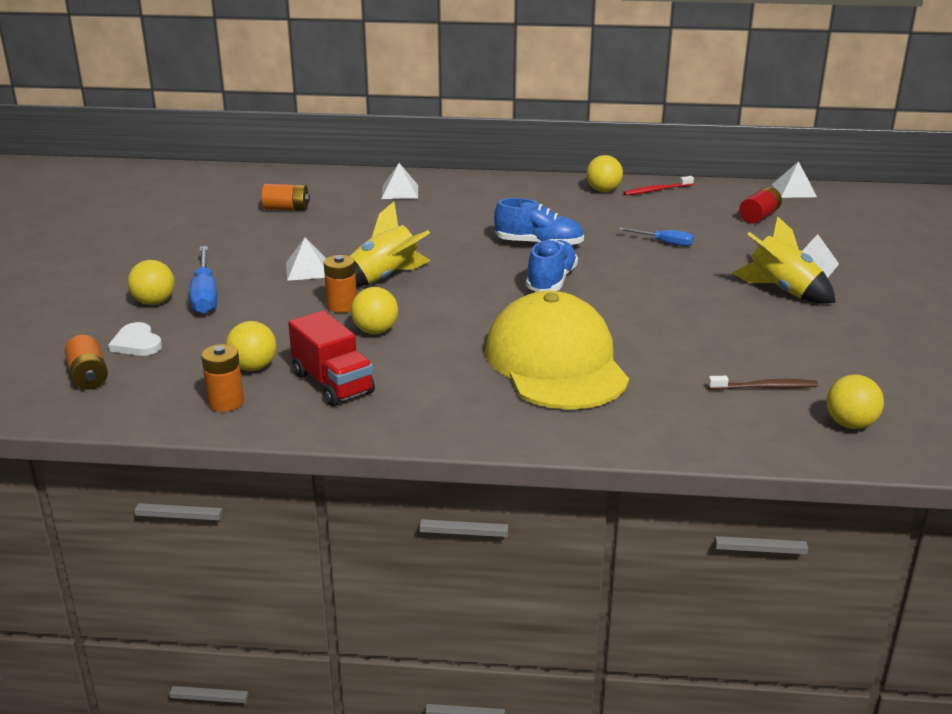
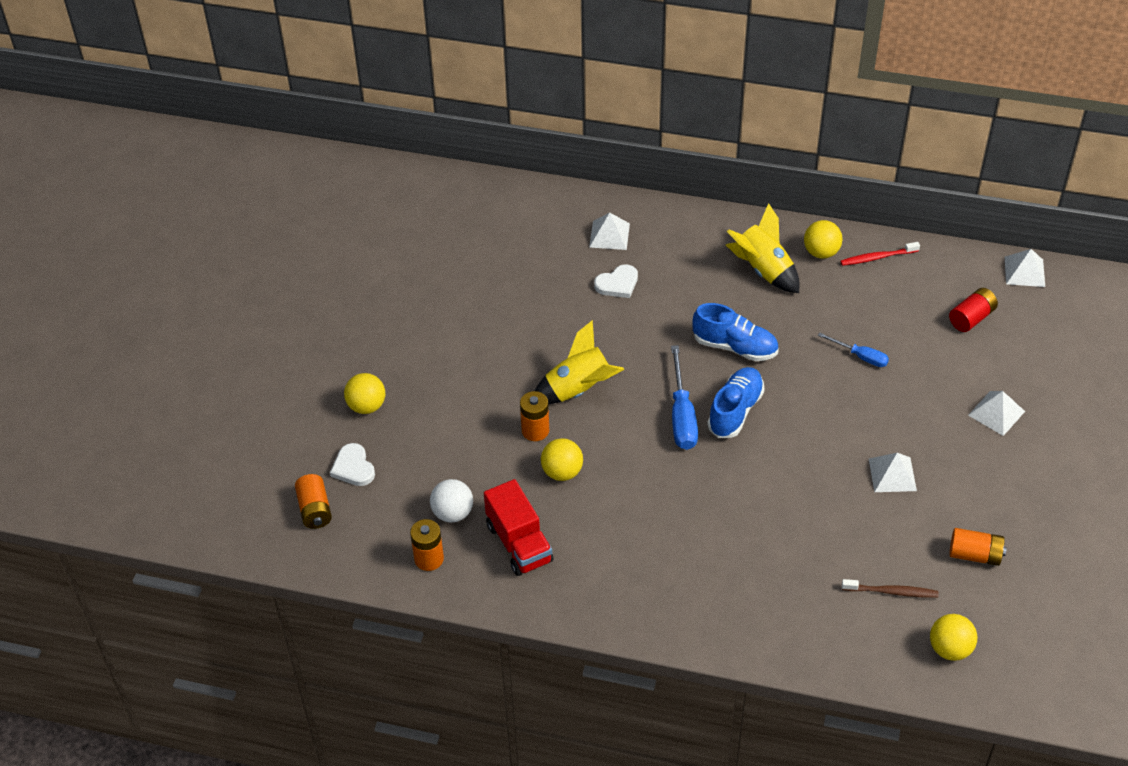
camera: 10 degrees right, 20 degrees up
(205, 295) = (412, 400): blue screwdriver -> blue screwdriver (682, 415)
(253, 367) = (453, 513): yellow ball -> white ball
(286, 208) = (493, 257): orange battery -> orange battery (974, 555)
(307, 270) = (507, 368): white pyramid -> white pyramid (892, 474)
(413, 216) = (617, 284): none -> white heart
(556, 363) = (715, 536): yellow cap -> none
(782, 291) = (954, 450): yellow rocket -> yellow rocket (763, 270)

